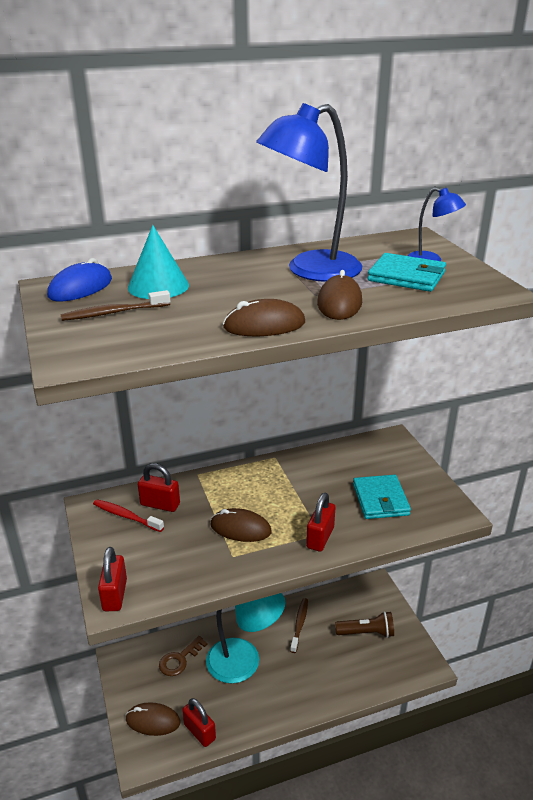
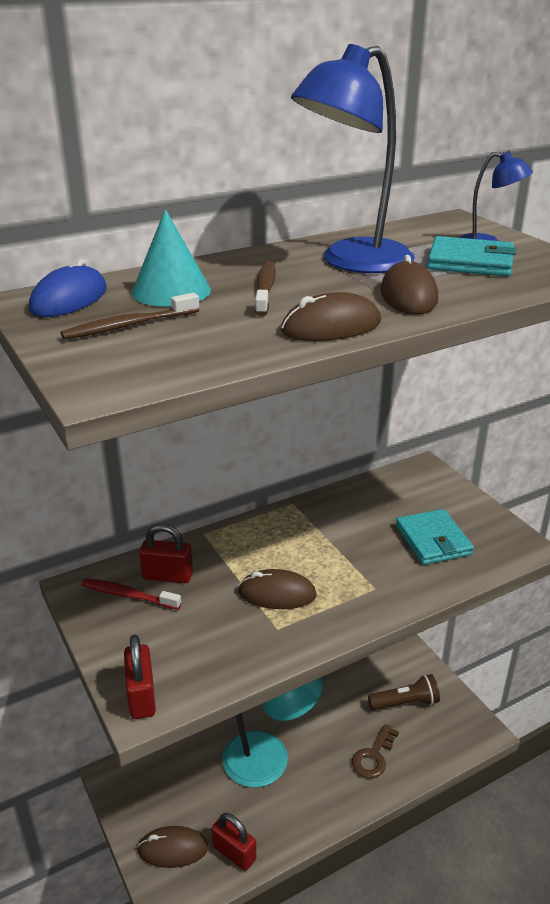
camera: 10 degrees left, 0 degrees up
(179, 659) = (189, 767): brown key -> brown key (373, 756)
(299, 624) = (325, 704): brown toothbrush -> brown toothbrush (265, 289)
(320, 537) = (376, 593): red padlock -> none

